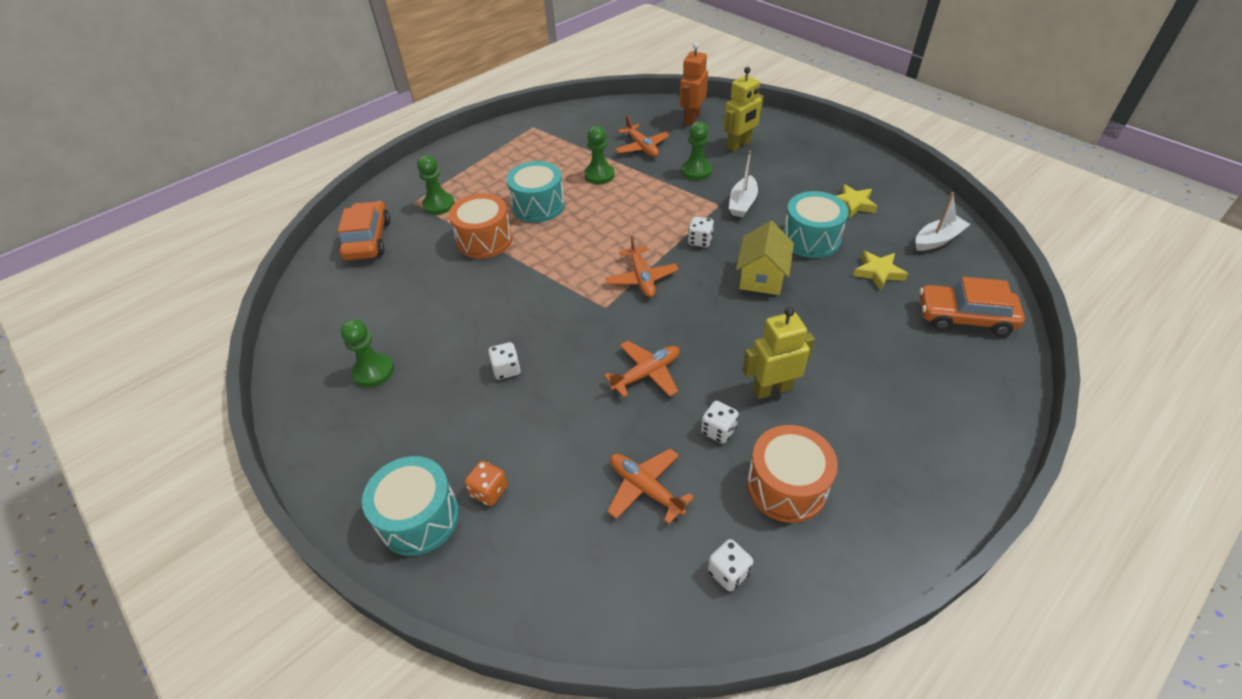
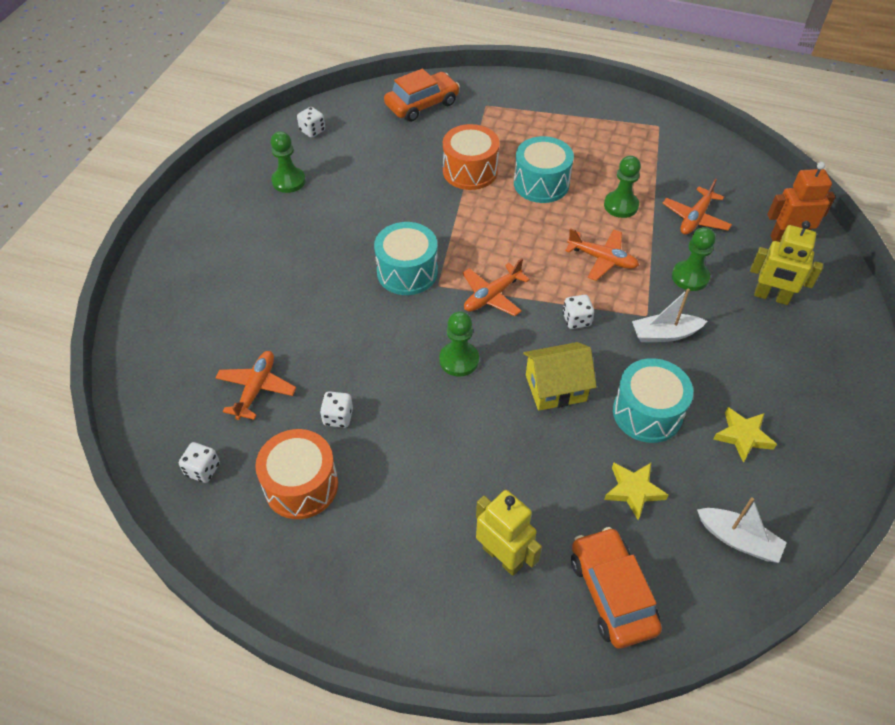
camera: 60 degrees right, 5 degrees up
(419, 518) = (176, 270): turquoise drum -> turquoise drum (407, 272)
(439, 205) = (494, 121): green pawn -> green pawn (459, 360)
(489, 491) = (213, 297): orange dice -> none
(506, 369) = (331, 254): white dice -> white dice (312, 131)
(646, 374) = (375, 344): orange plane -> orange plane (602, 259)
(772, 389) = (406, 442): yellow robot -> yellow robot (502, 556)

